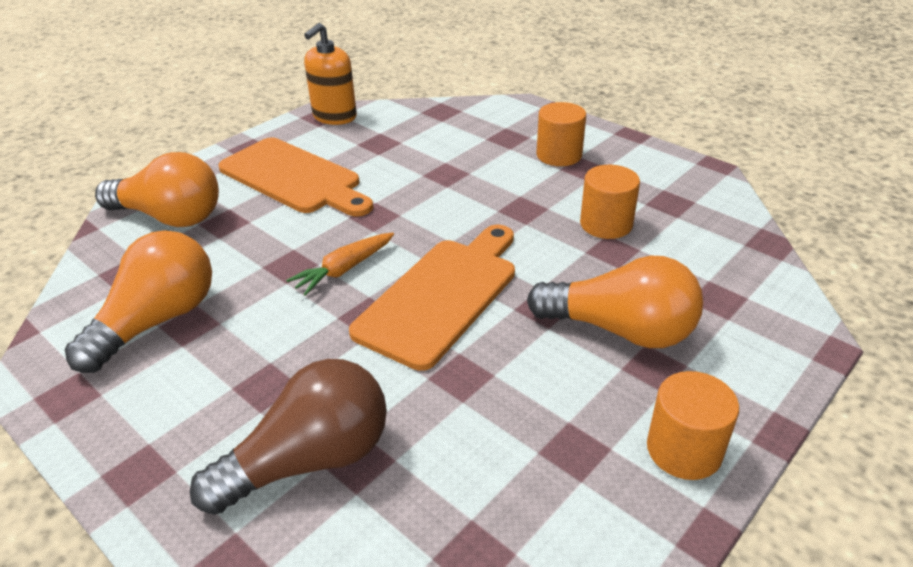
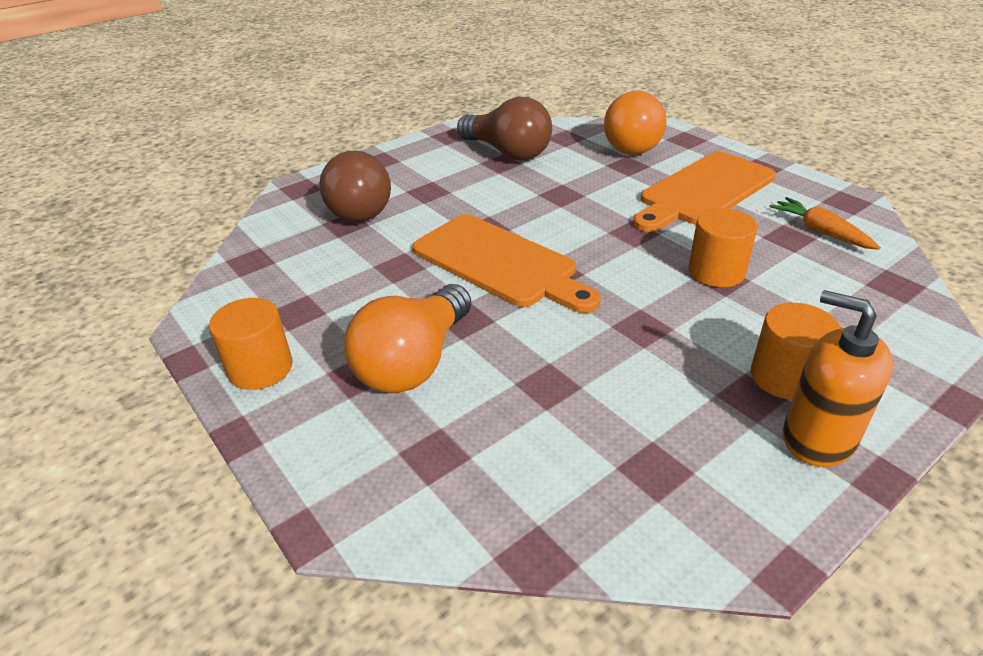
camera: 100 degrees right, 0 degrees up
(157, 321) = (507, 152): orange light bulb -> brown light bulb
(334, 117) = (848, 209): orange soap dispenser -> orange soap dispenser (817, 438)
(344, 269) = (549, 217): orange carrot -> orange carrot (820, 231)
(606, 224) = (603, 389): orange cylinder -> orange cylinder (716, 272)

